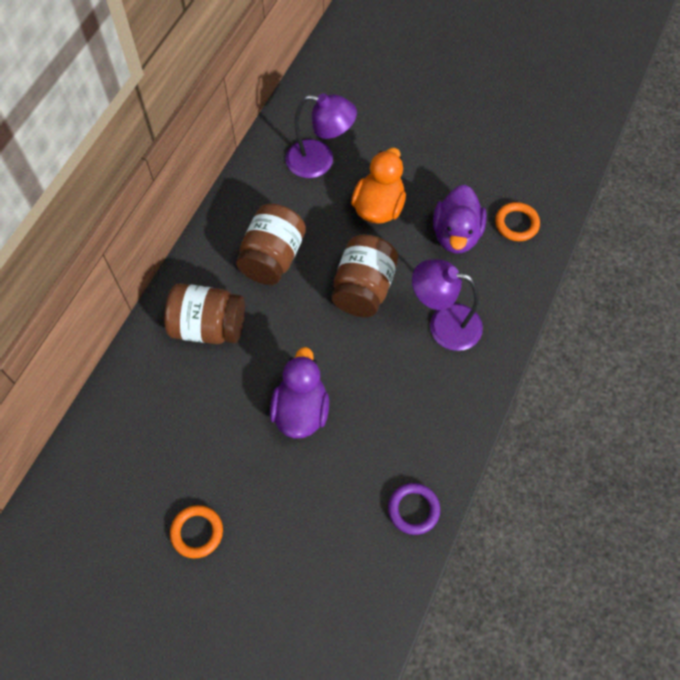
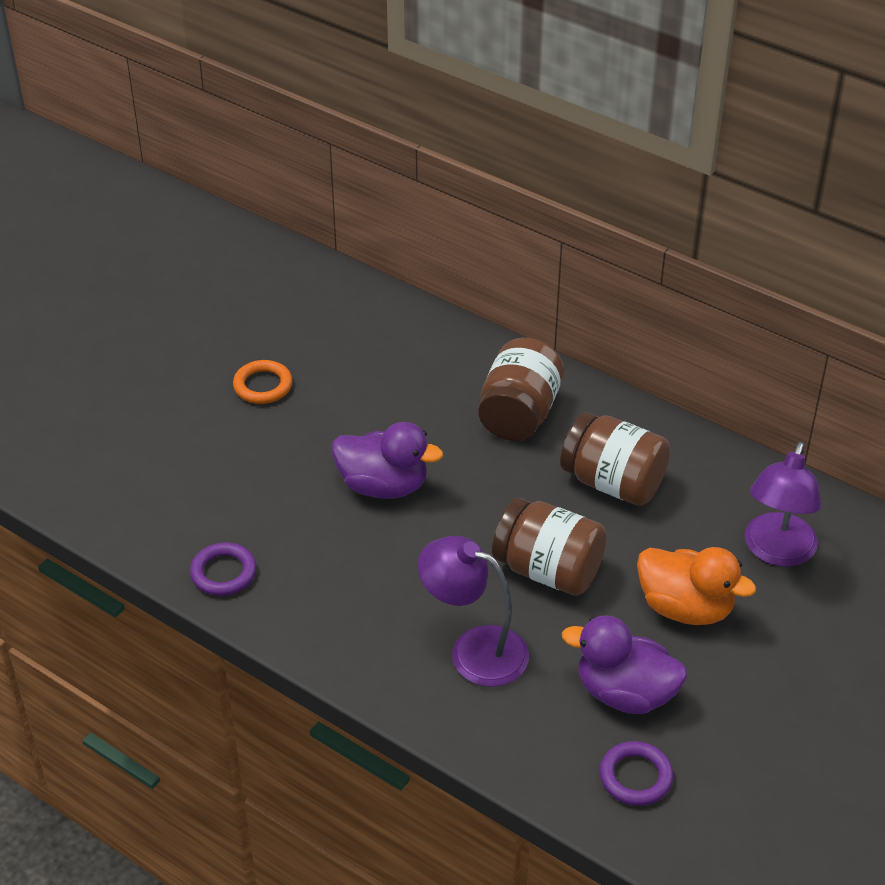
camera: 100 degrees right, 20 degrees down
(444, 324) = (474, 650): purple lamp -> purple lamp turned 90 degrees counterclockwise
(516, 224) = (635, 777): orange ring -> purple ring

